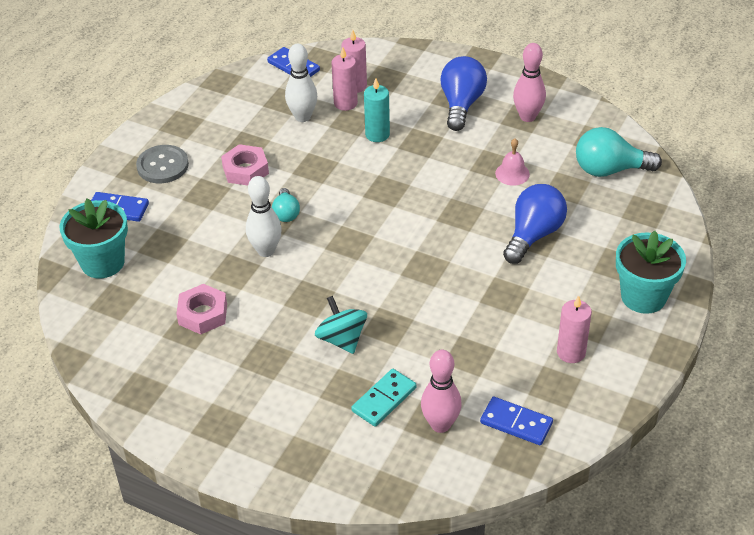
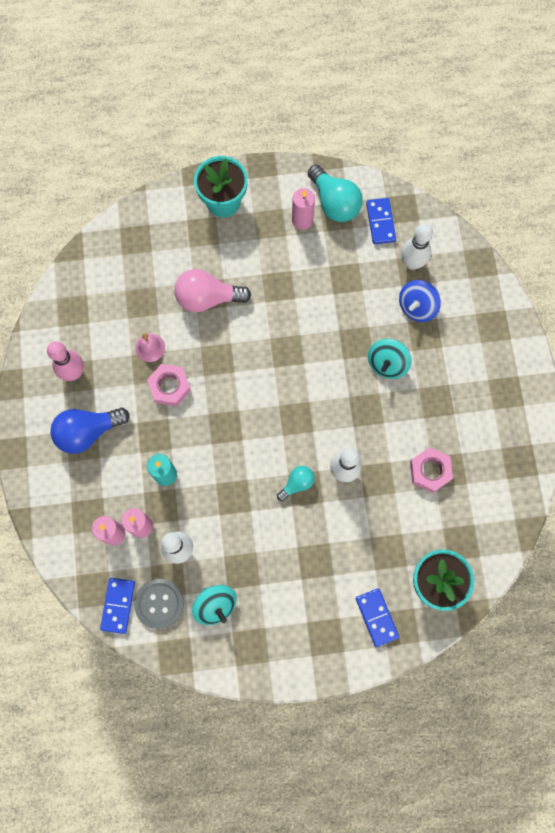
camera: 125 degrees left, 30 degrees up
(162, 166) = (308, 621): grey button -> grey button (159, 603)
(235, 118) = (215, 605): none -> turquoise spinning top
(245, 170) = (271, 549): pink nut -> pink nut (169, 386)
(384, 399) = (417, 307): turquoise domino -> blue spinning top
(440, 425) = (412, 263): pink bowling pin -> white bowling pin
(533, 235) = (207, 298): blue light bulb -> pink light bulb
(609, 170) = (103, 283): turquoise light bulb -> turquoise light bulb (334, 203)

